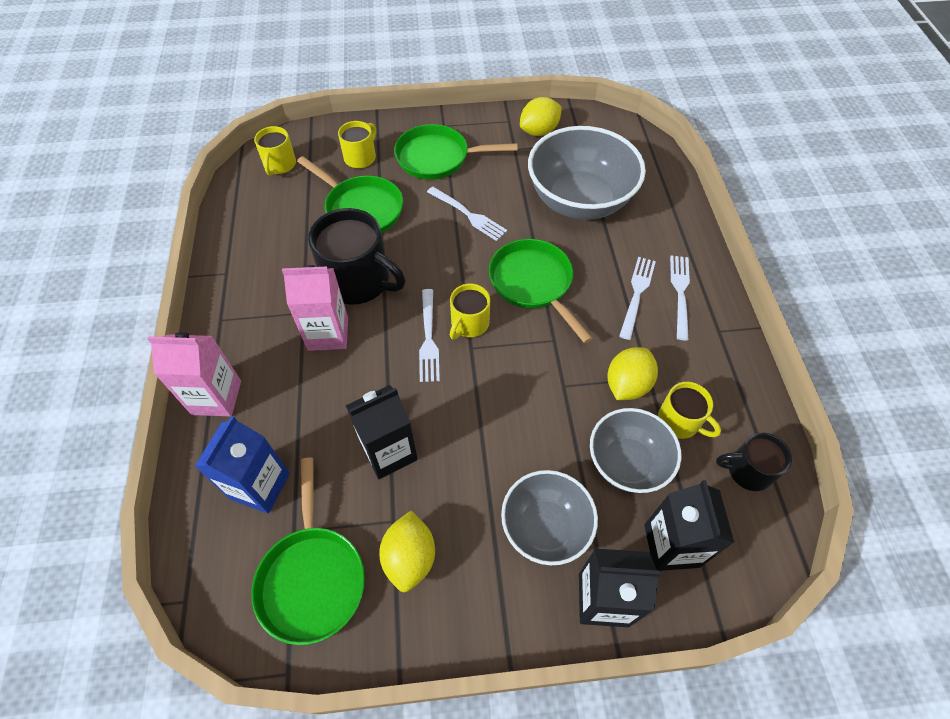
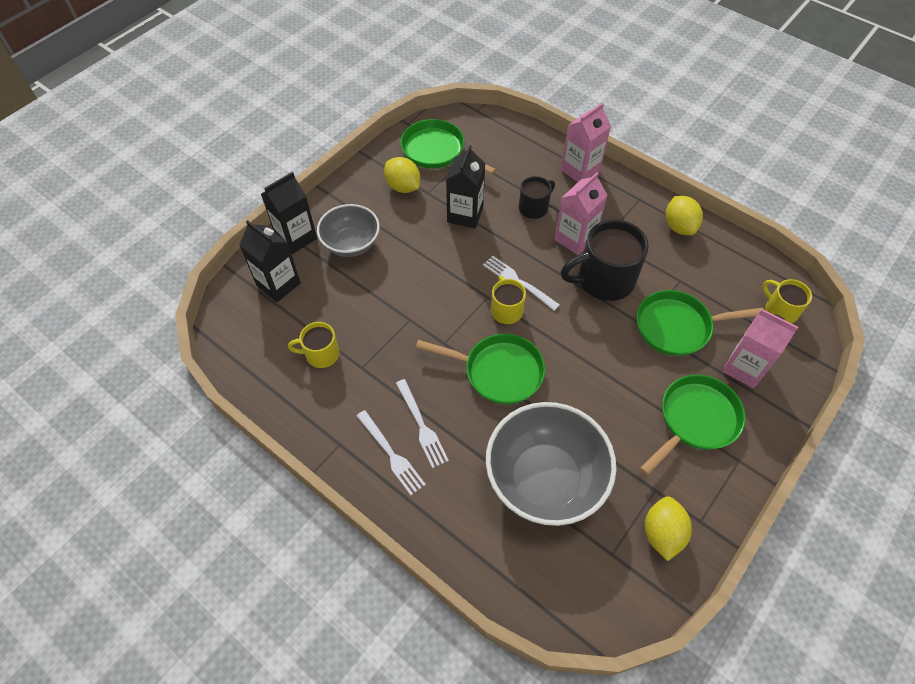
camera: 135 degrees right, 0 degrees up
(260, 486) = (505, 159): blue carton -> none
(361, 157) = (744, 367): yellow mug -> pink carton
(468, 215) = (605, 388): white fork -> none
(627, 385) = (372, 351): yellow lemon -> yellow lemon (679, 226)
(627, 462) = (334, 306): grey bowl -> none
(747, 470) = (259, 356): black mug -> black mug (534, 207)

